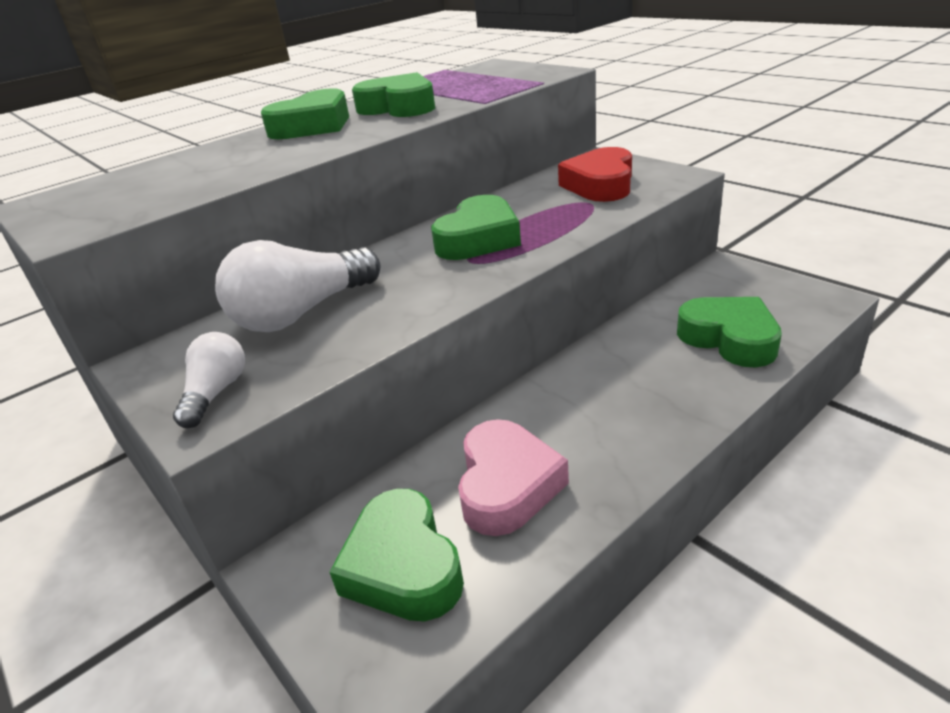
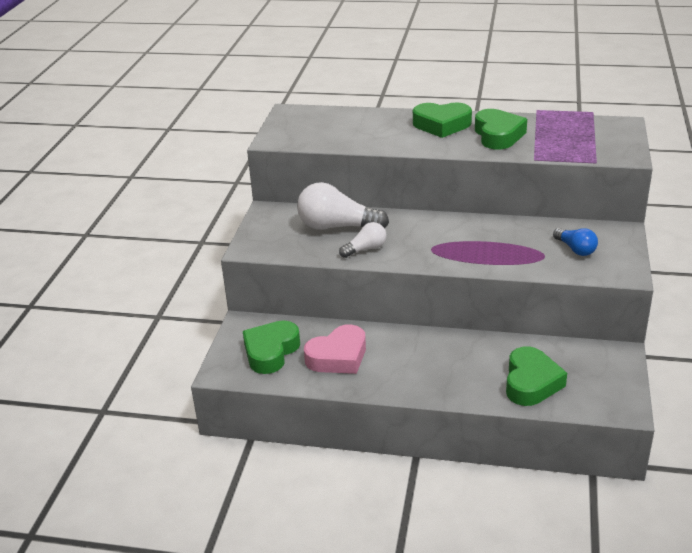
camera: 50 degrees right, 0 degrees up
(216, 393) = (267, 240): white light bulb -> white light bulb (365, 249)
(479, 239) = (457, 239): green heart -> none
(600, 184) = (575, 249): red heart -> blue light bulb

